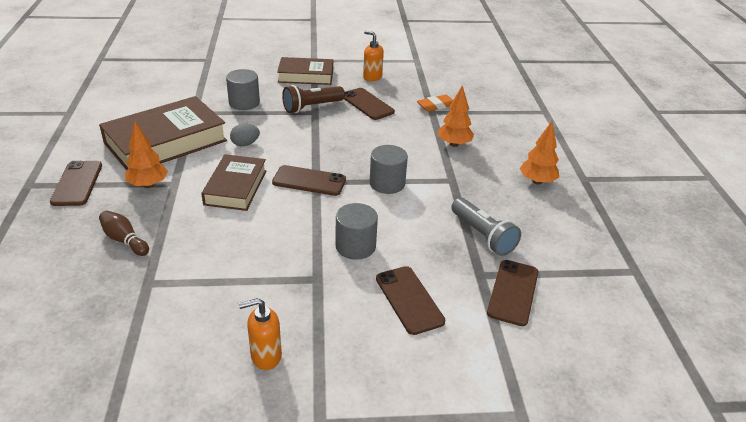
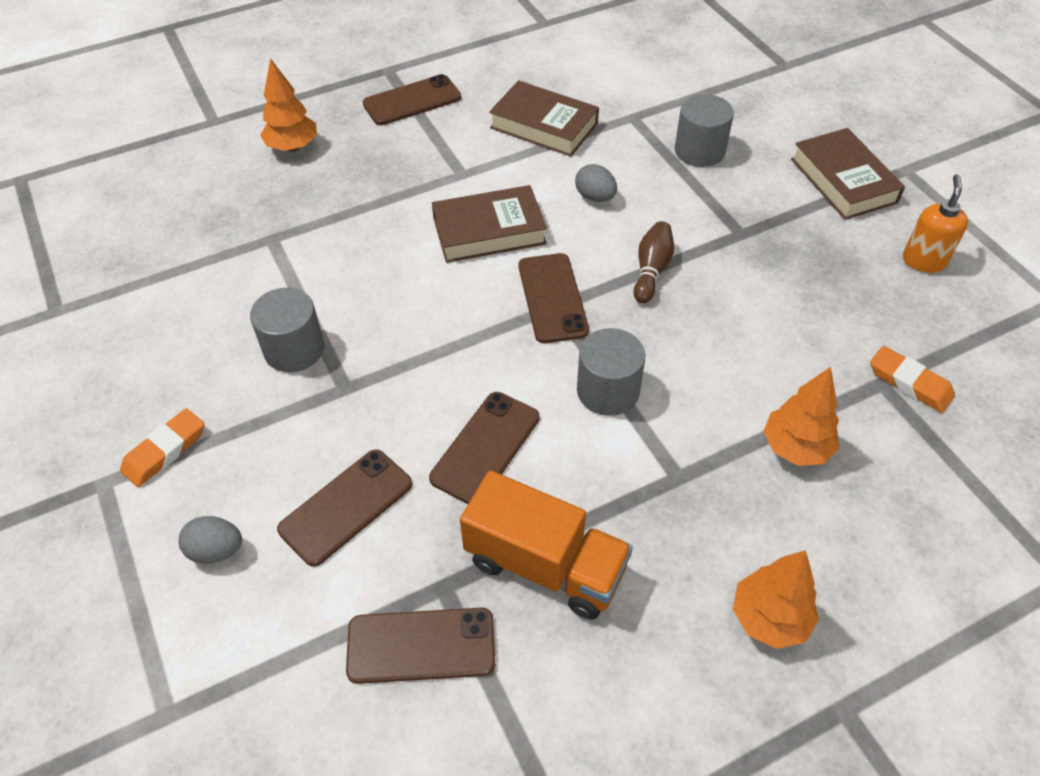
camera: 70 degrees right, 15 degrees up
(124, 240) = (333, 186): brown bowling pin -> brown bowling pin (651, 270)
(148, 185) = (444, 154): orange tree -> orange tree (293, 147)
(166, 142) = (544, 125): brown book -> brown book, size x0.62
(265, 356) = (191, 391): orange soap dispenser -> none
(311, 107) = (753, 224): brown flashlight -> none
(312, 381) = (165, 451): none -> orange eraser
(355, 246) = (432, 405): grey cylinder -> grey cylinder (294, 349)
(367, 104) = (824, 286): brown phone -> brown phone (485, 448)
(412, 368) = (216, 550): none -> grey egg
(483, 236) = (545, 565): grey flashlight -> orange truck

